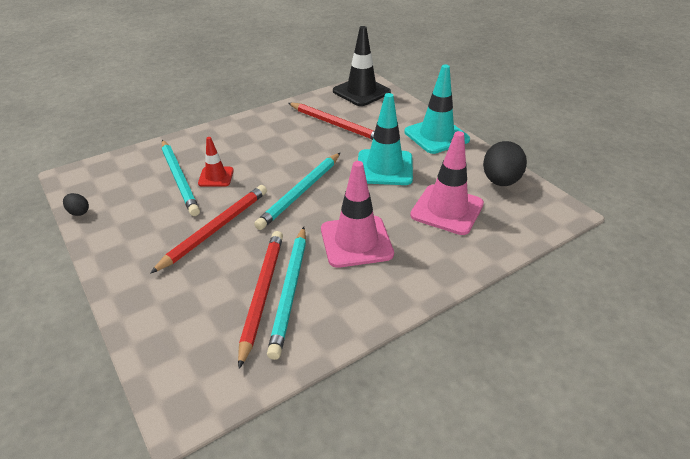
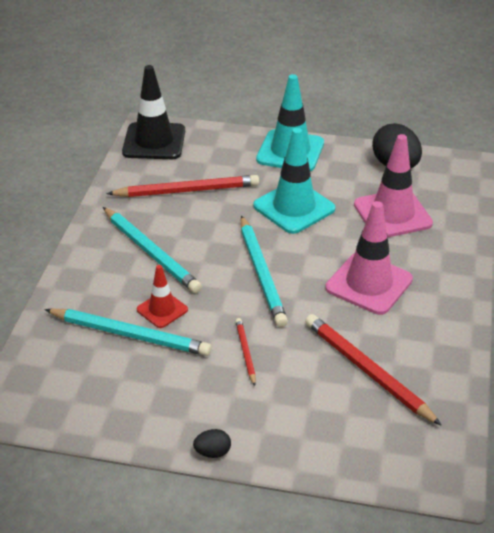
camera: 45 degrees left, 0 degrees up
(78, 212) = (89, 430): black egg -> black egg (213, 452)
(215, 229) = (245, 352): red pencil -> red pencil, size x0.51
(290, 291) = (382, 354): turquoise pencil -> turquoise pencil (151, 252)

